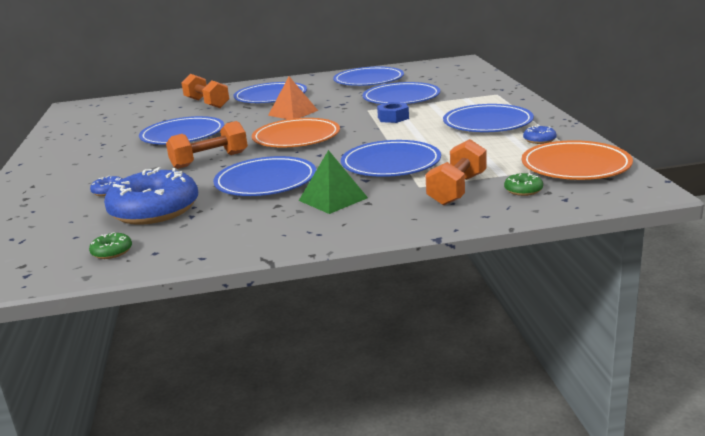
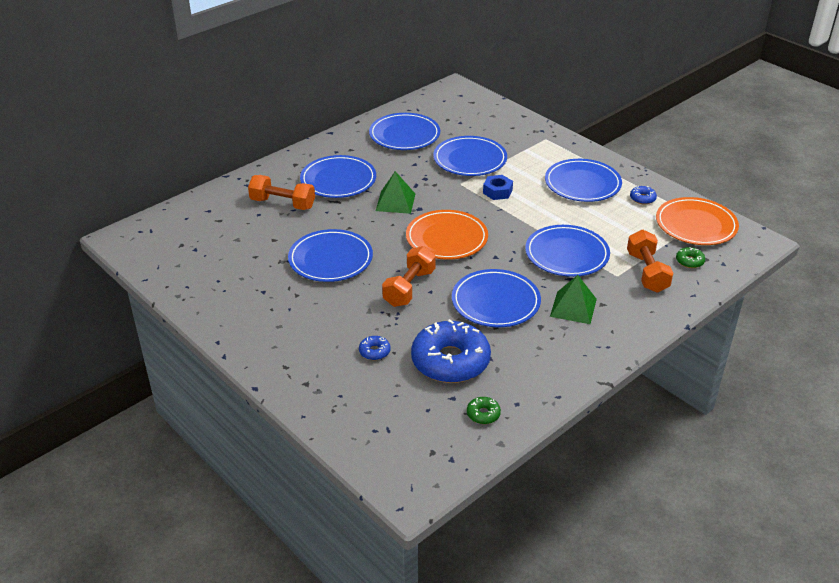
camera: 35 degrees left, 15 degrees up
(293, 113) = (395, 202): orange pyramid -> green pyramid

